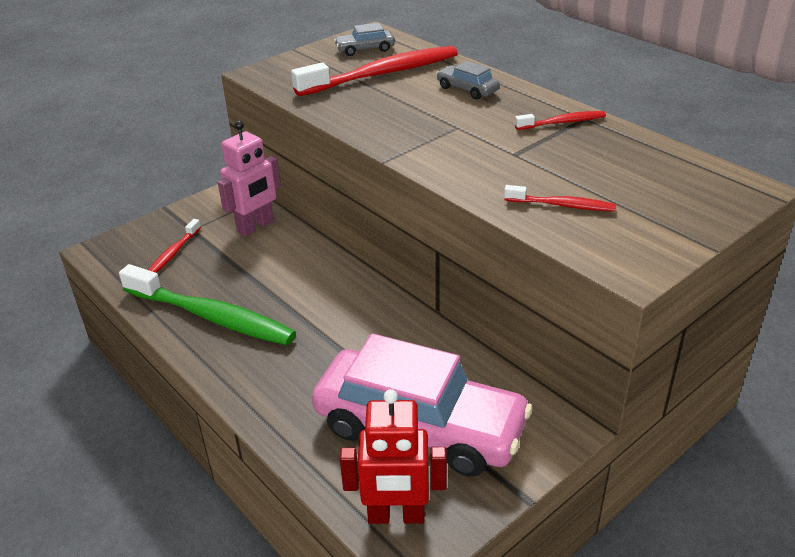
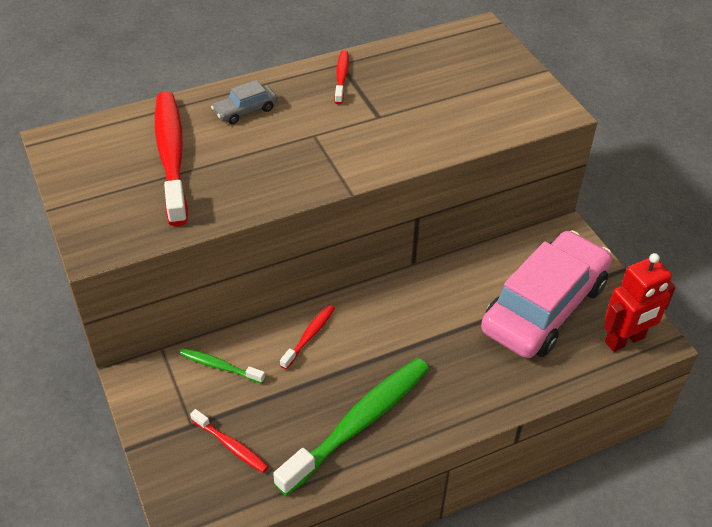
camera: 75 degrees left, 10 degrees up
(256, 227) = (219, 366): pink robot -> green toothbrush
(365, 49) = (98, 155): grey car -> none
(396, 516) = (625, 340): red robot -> red robot turned 45 degrees clockwise
(562, 205) = (467, 116): red toothbrush -> red toothbrush (309, 336)

